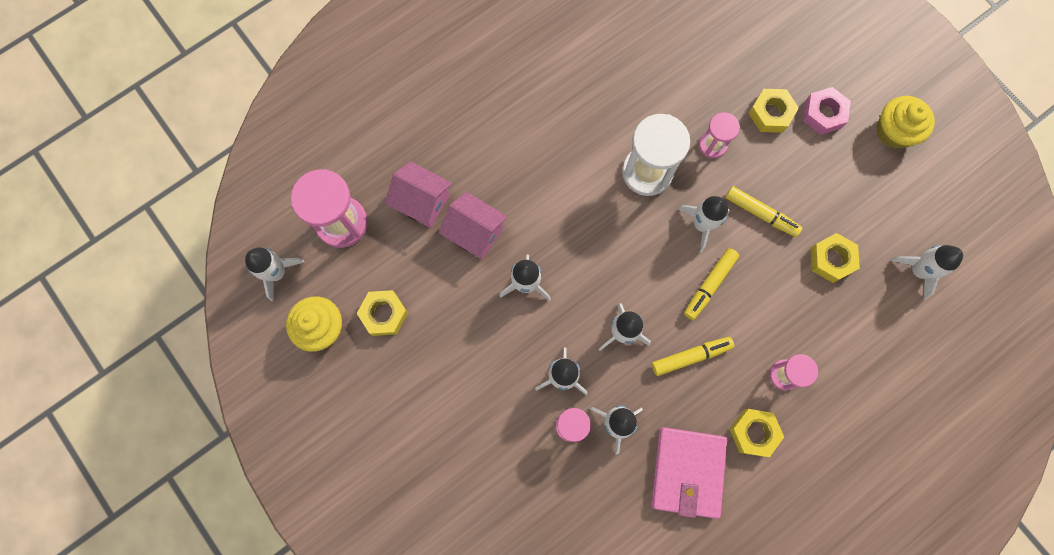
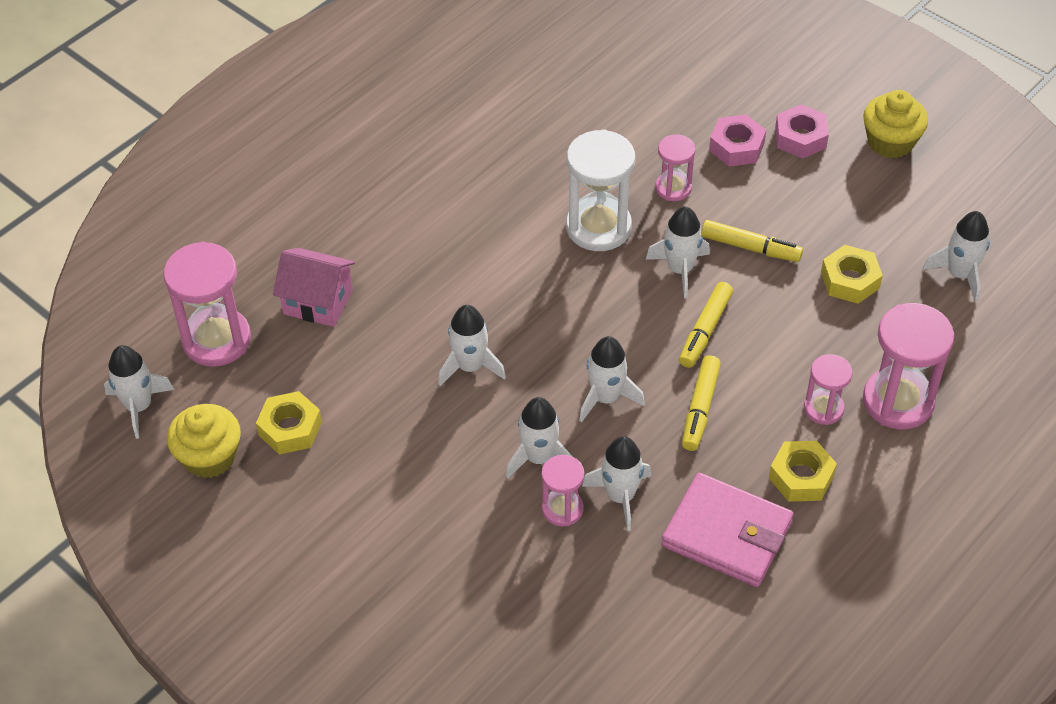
camera: 10 degrees left, 25 degrees down
(475, 232) = (392, 323): pink house -> none
(687, 472) = (727, 534): pink wallet -> pink wallet turned 60 degrees counterclockwise
(691, 356) = (700, 408): yellow marker -> yellow marker turned 135 degrees clockwise
(770, 113) = (736, 147): yellow nut -> pink nut
(842, 379) = (898, 401): none -> pink hourglass

